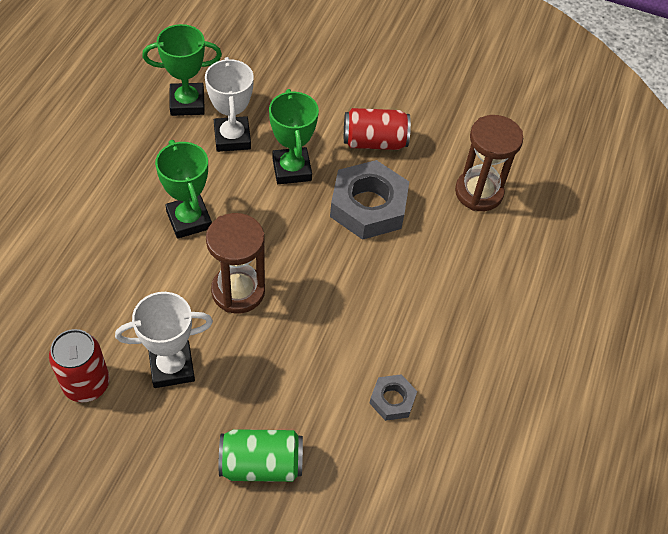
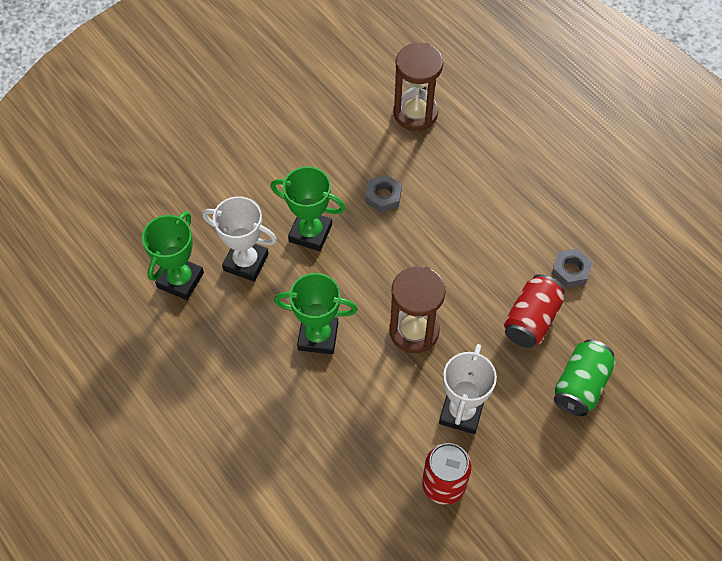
camera: 55 degrees left, 5 degrees up
(368, 206) = (383, 196): grey nut -> grey nut, size x0.50
(374, 142) = (319, 158): red can -> red can (531, 320)

